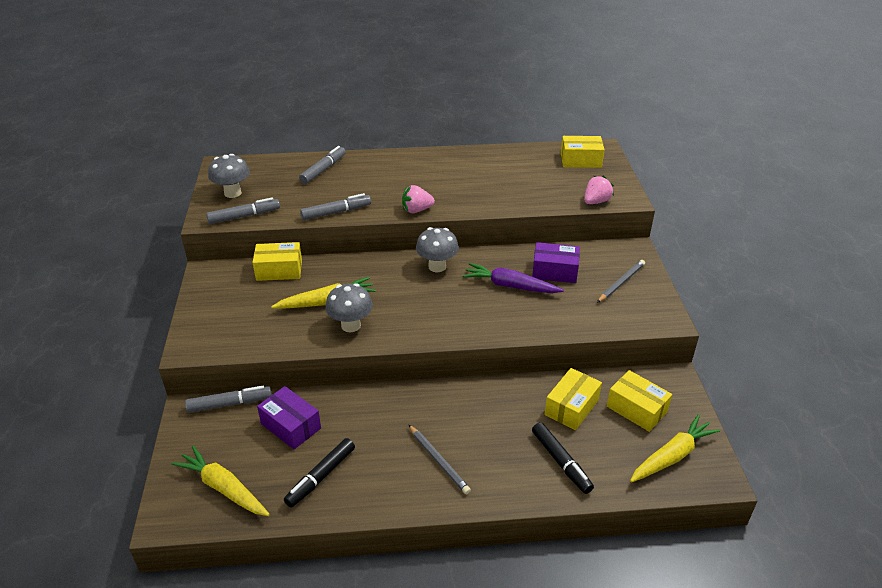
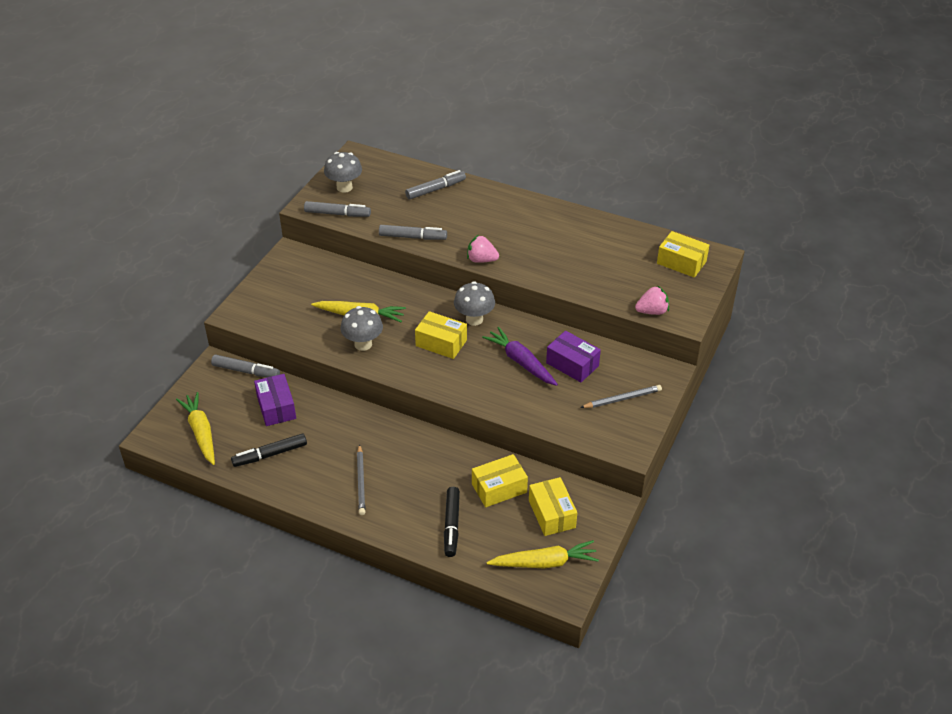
camera: 30 degrees right, 5 degrees up
(279, 270) = (345, 273): yellow box -> yellow box (441, 343)

